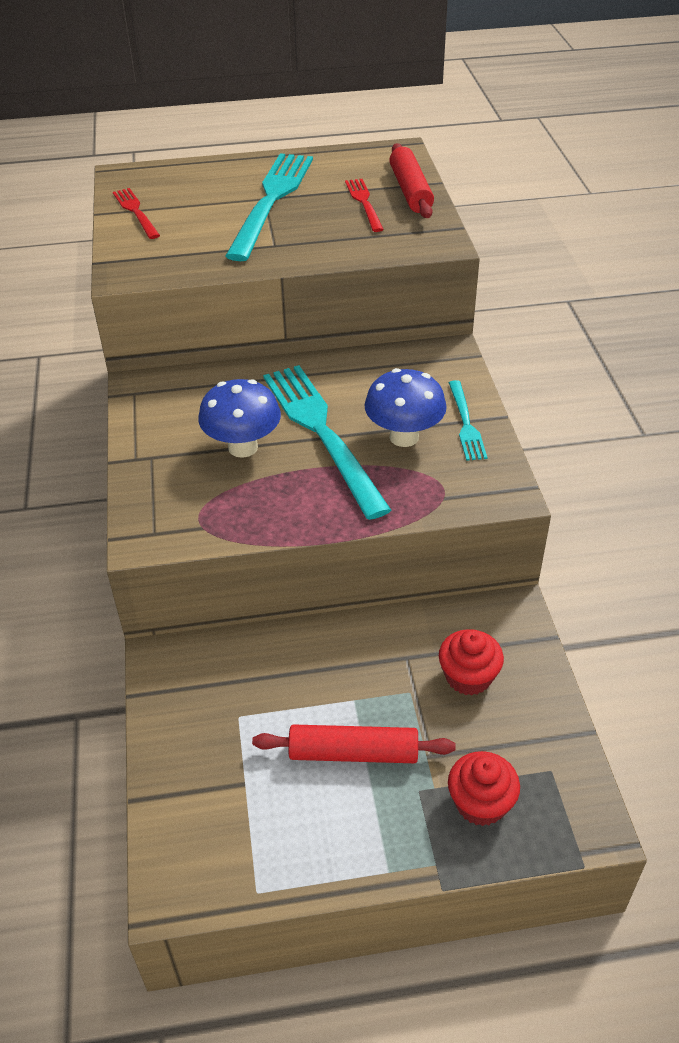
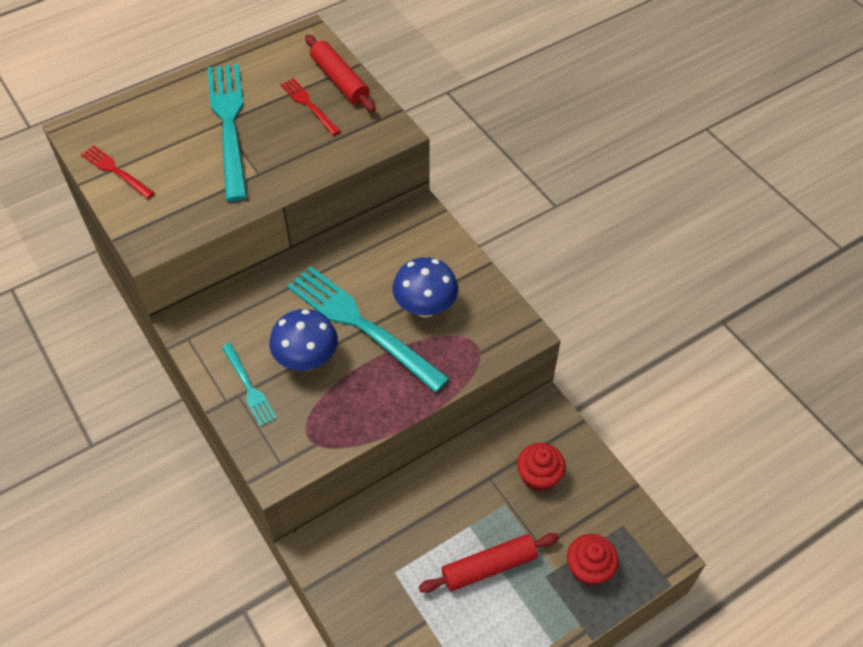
camera: 25 degrees left, 10 degrees up
(466, 423) = (465, 279): turquoise fork -> turquoise fork (248, 387)

